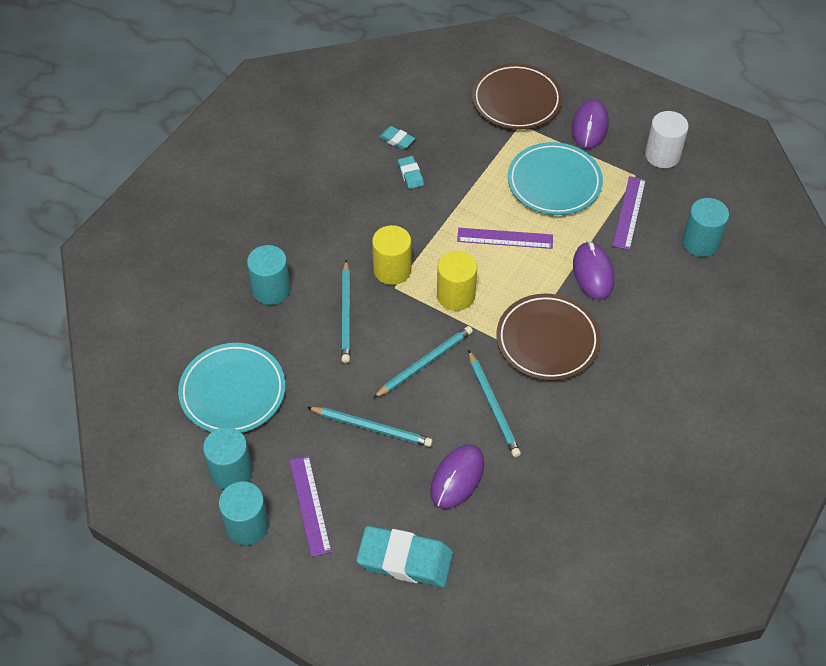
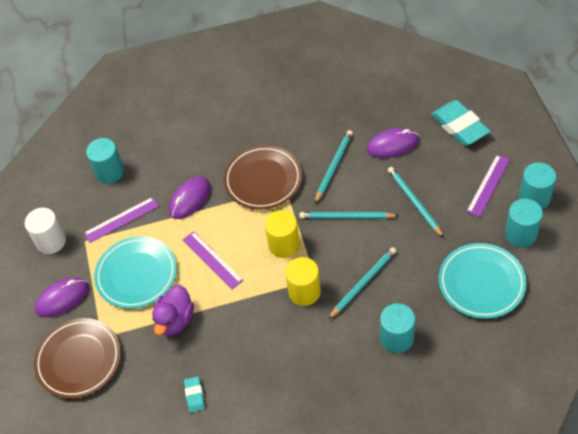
camera: 130 degrees left, 0 degrees up
(410, 174) = (217, 356): turquoise eraser -> none
(477, 174) = (175, 320): none -> purple duck

